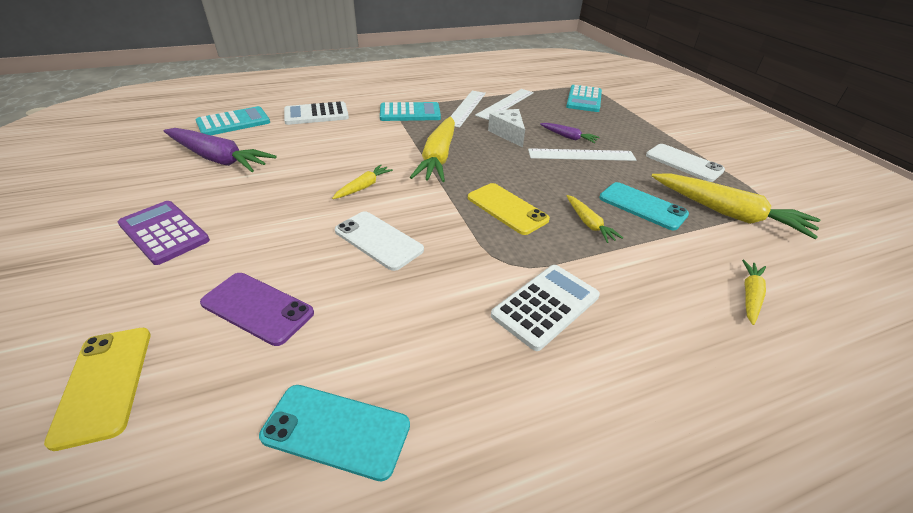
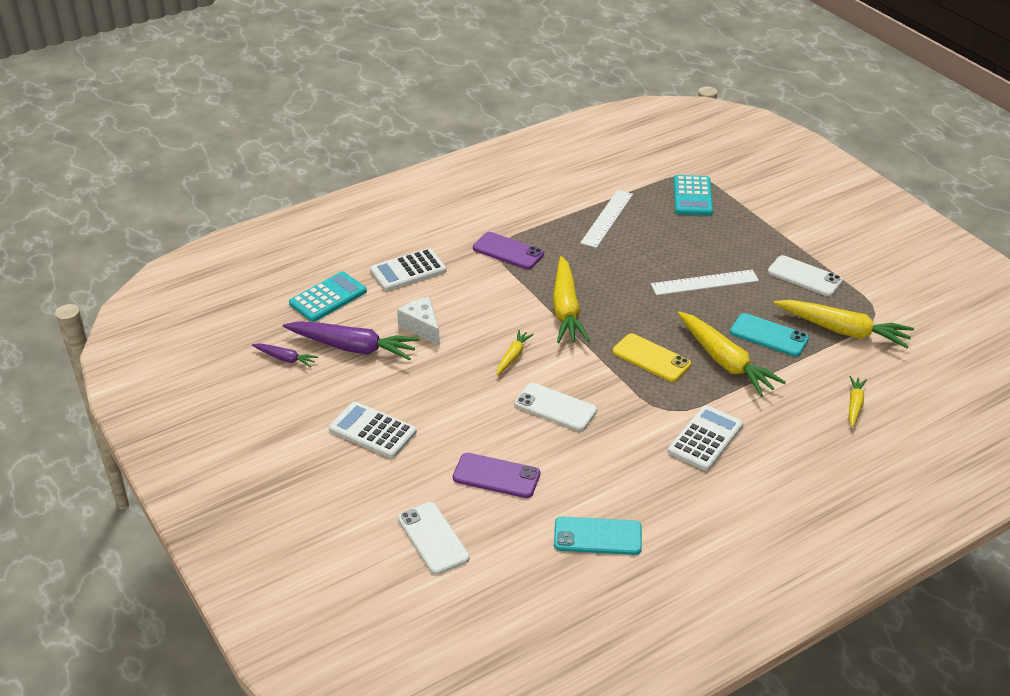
camera: 10 degrees left, 0 degrees up
(104, 384) = (433, 538): yellow phone -> white phone
(164, 232) = (372, 431): purple calculator -> white calculator
(410, 113) = (508, 251): turquoise calculator -> purple phone
(466, 108) = (566, 233): white ruler -> none
(508, 134) = (624, 265): white cheese -> white cheese (421, 327)
(568, 137) = (687, 260): purple carrot -> purple carrot (285, 359)
(589, 224) = (725, 362): yellow carrot -> yellow carrot, size x1.98

